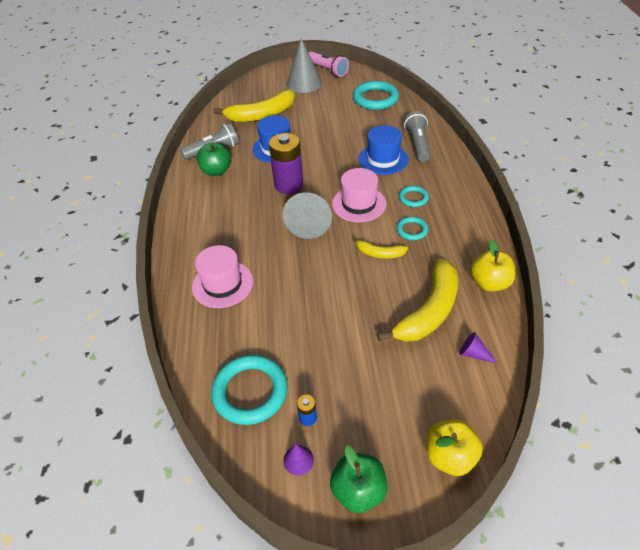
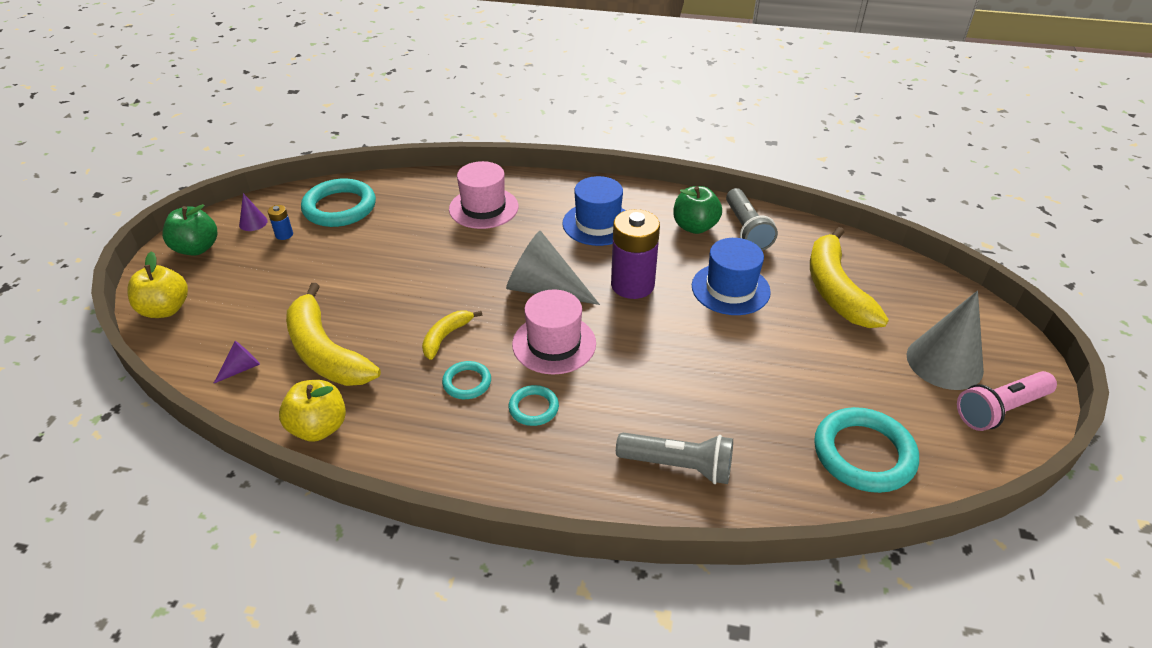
camera: 105 degrees right, 5 degrees down
(383, 159) = (651, 403): blue hat -> blue hat (598, 224)

